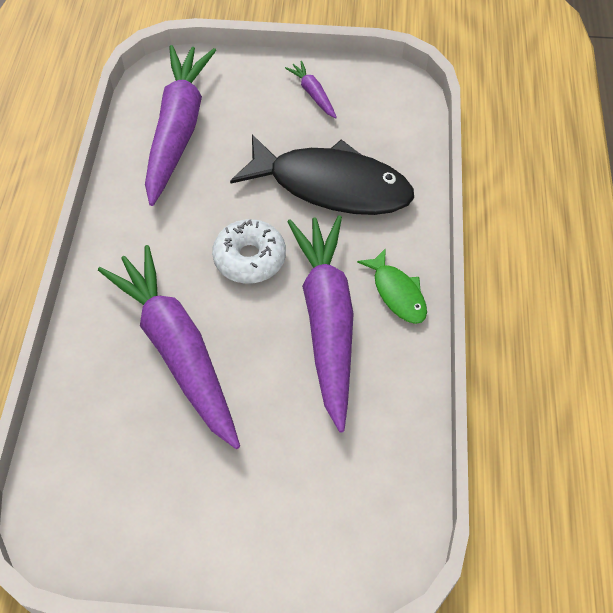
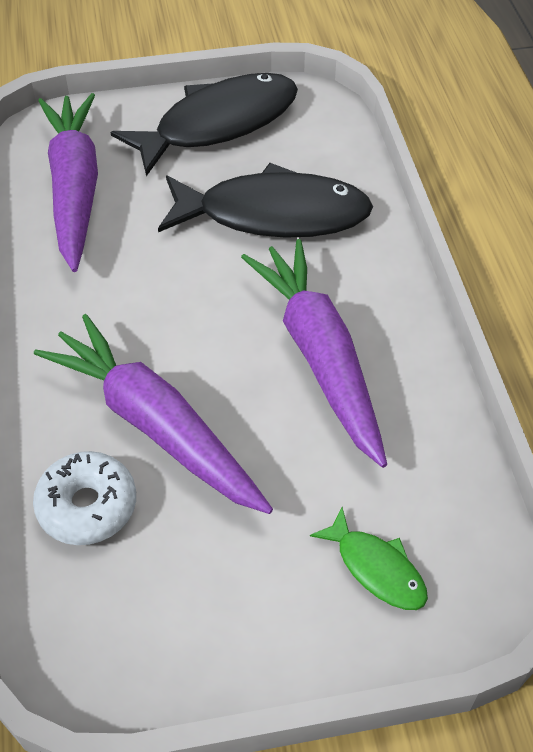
camera: 15 degrees left, 5 degrees down
(249, 258) = (207, 308): white donut -> white donut (87, 506)
(313, 94) = (218, 124): purple carrot -> black fish
(397, 293) = (387, 310): green fish -> green fish (376, 568)

